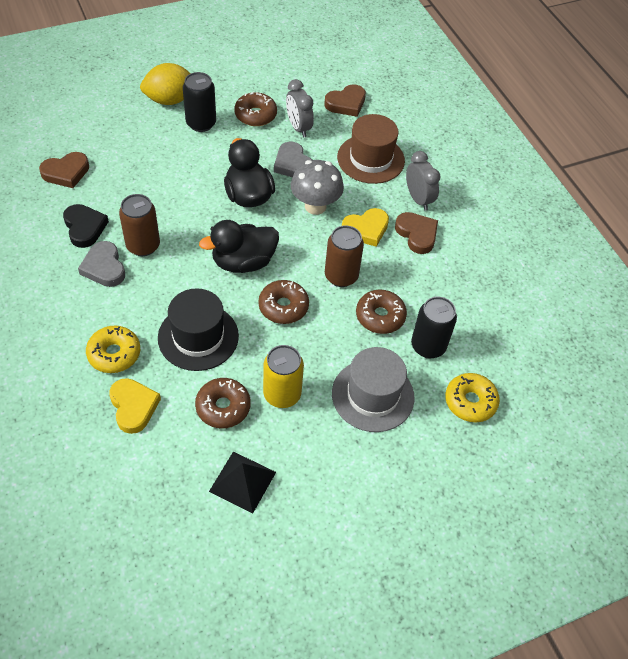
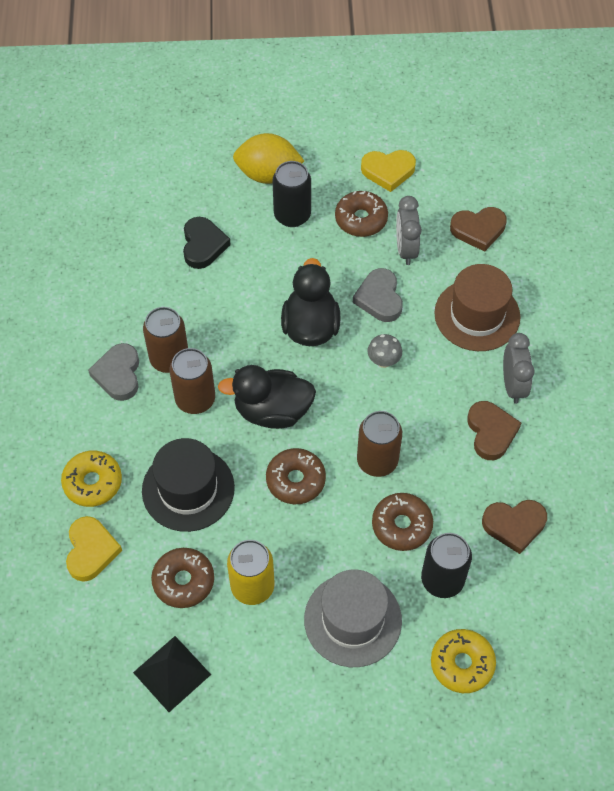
camera: 25 degrees right, 5 degrees up
(66, 172) = (118, 243): brown heart -> brown heart (514, 525)
(84, 228) = (114, 319): black heart -> black heart (203, 245)
(177, 269) = (195, 399): none -> brown can
(315, 206) = (383, 361): grey mushroom -> grey mushroom, size x0.54
(366, 229) = (431, 408): yellow heart -> yellow heart (388, 171)

